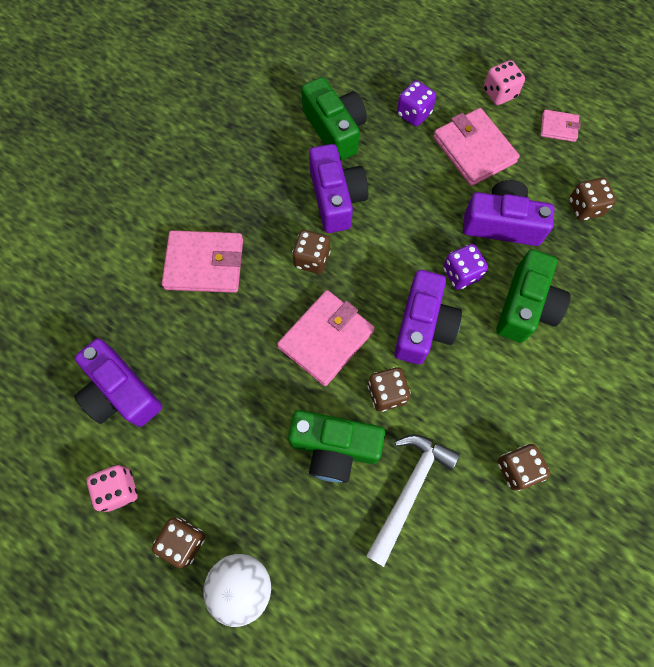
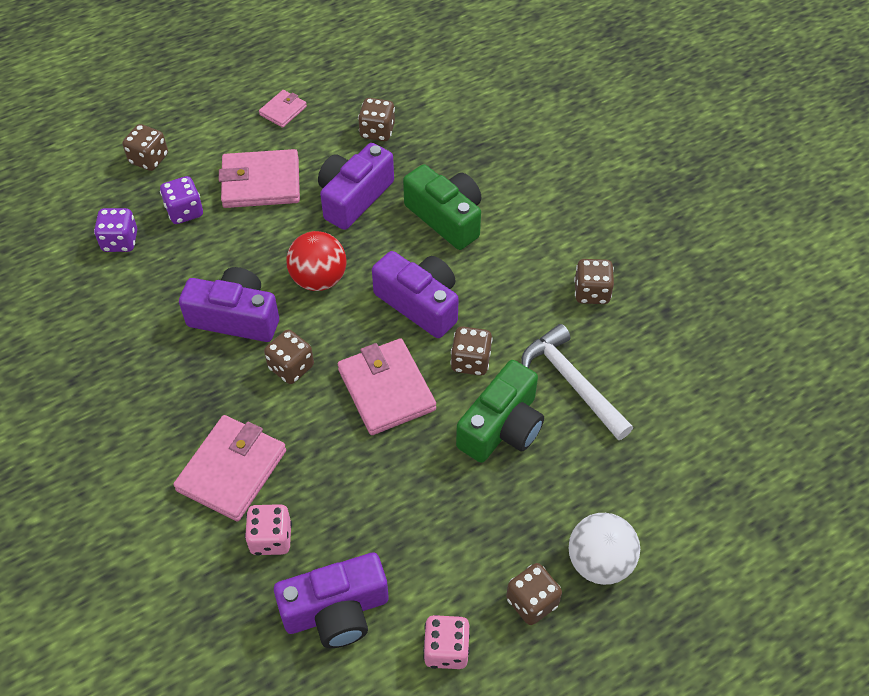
camera: 65 degrees left, 15 degrees down
(335, 130) = (153, 285): green camera -> none
(404, 238) = (319, 279): none -> red ball
(448, 64) = (149, 159): none -> brown dice
(461, 274) = (385, 250): purple dice -> purple dice (120, 241)
(499, 93) = (213, 136): pink dice -> pink dice (271, 538)

